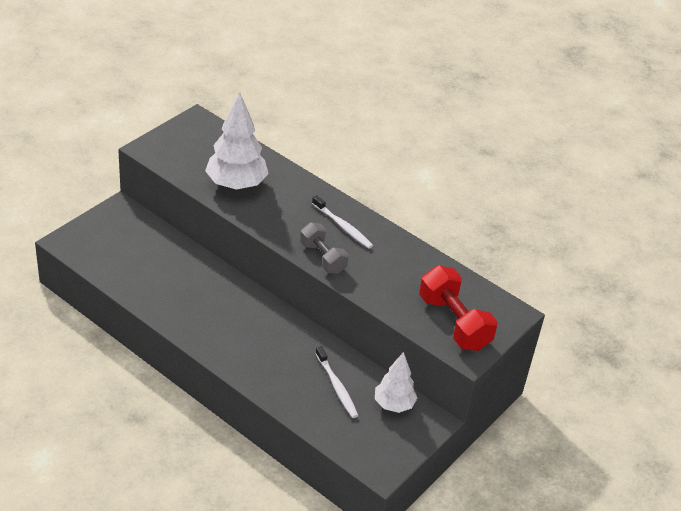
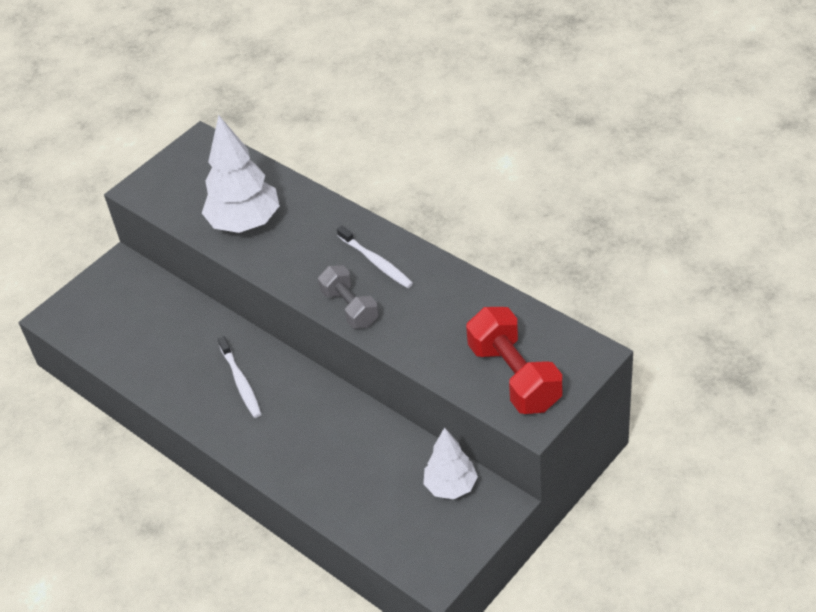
camera: 10 degrees right, 5 degrees up
(337, 387) = (380, 470): white toothbrush -> white toothbrush (241, 382)

